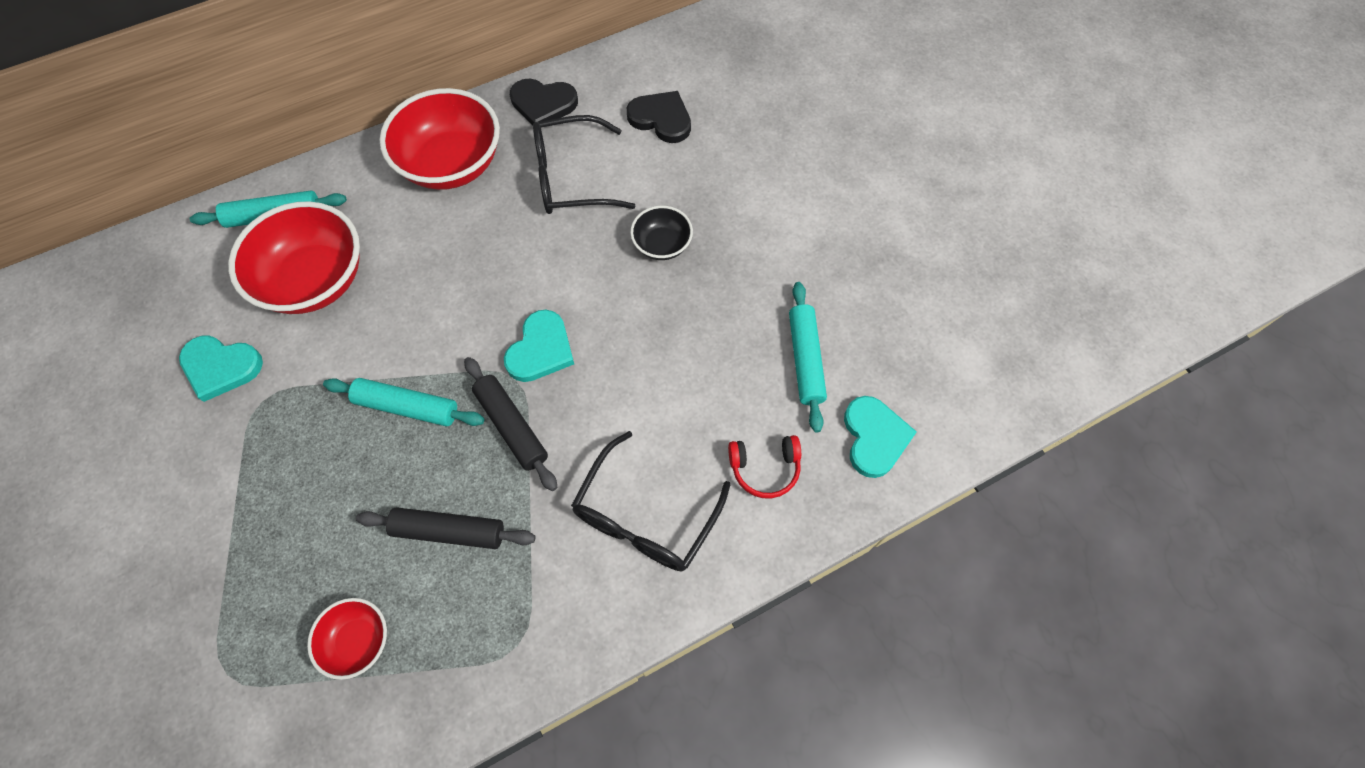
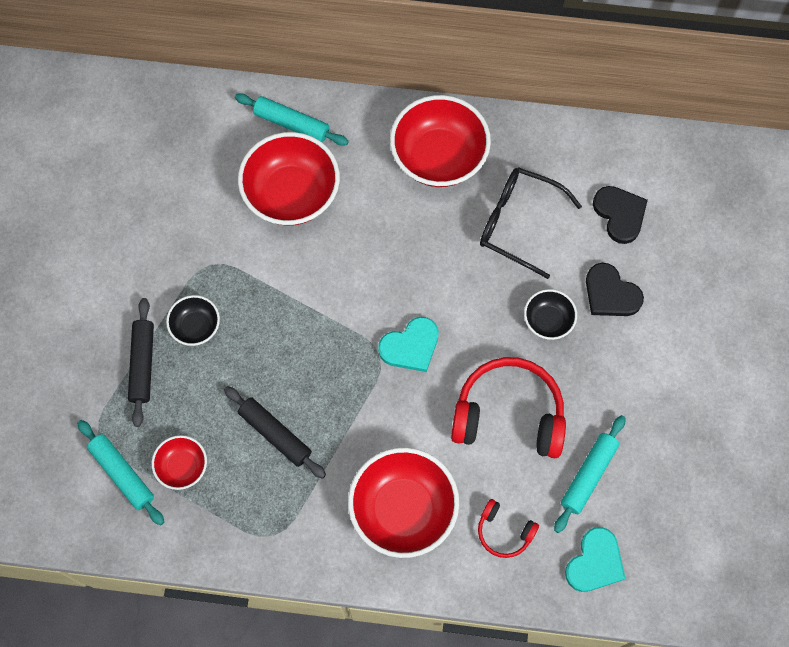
camera: 35 degrees right, 5 degrees up
(221, 367) = (197, 222): turquoise heart -> none
(283, 475) = (196, 326): none -> black bowl
(407, 407) = (298, 330): turquoise rolling pin -> turquoise rolling pin (122, 474)
(511, 426) = (357, 389): black rolling pin -> black rolling pin (142, 364)
(543, 104) = (538, 145): black heart -> black heart (610, 294)
(645, 517) = (403, 509): black glasses -> red bowl
(686, 352) = (509, 414): none -> red headphones

